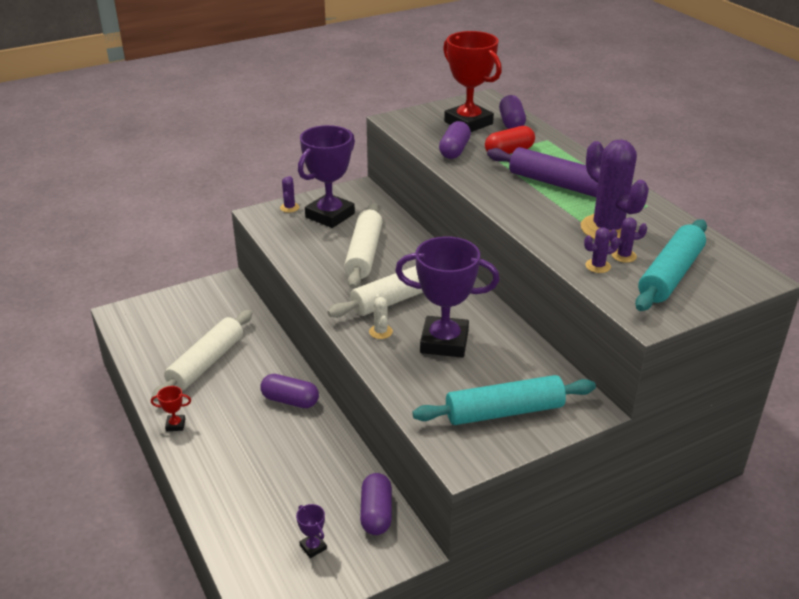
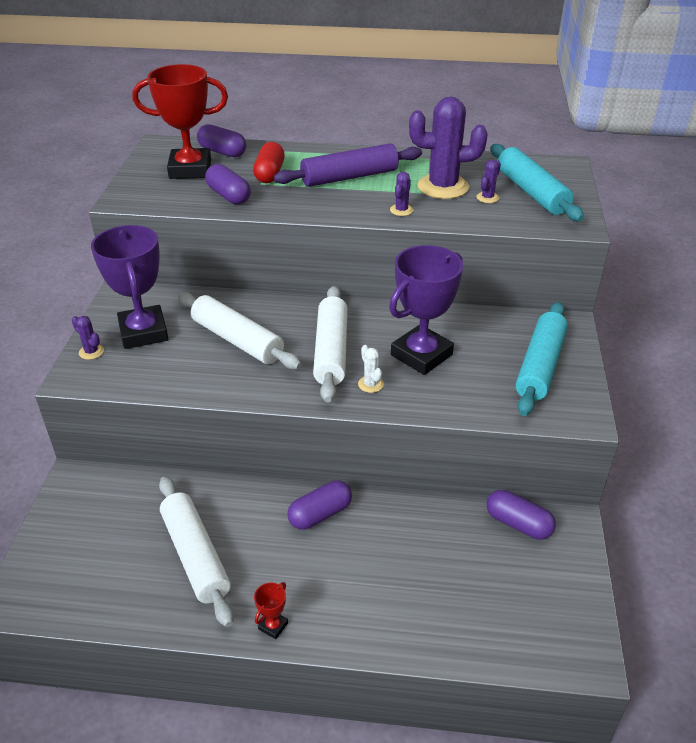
camera: 55 degrees left, 5 degrees up
(313, 547) = (531, 587): purple trophy -> none
(380, 332) = (370, 384): white cactus -> white cactus turned 45 degrees clockwise
(598, 266) = (490, 214): purple cactus -> purple cactus (401, 210)

